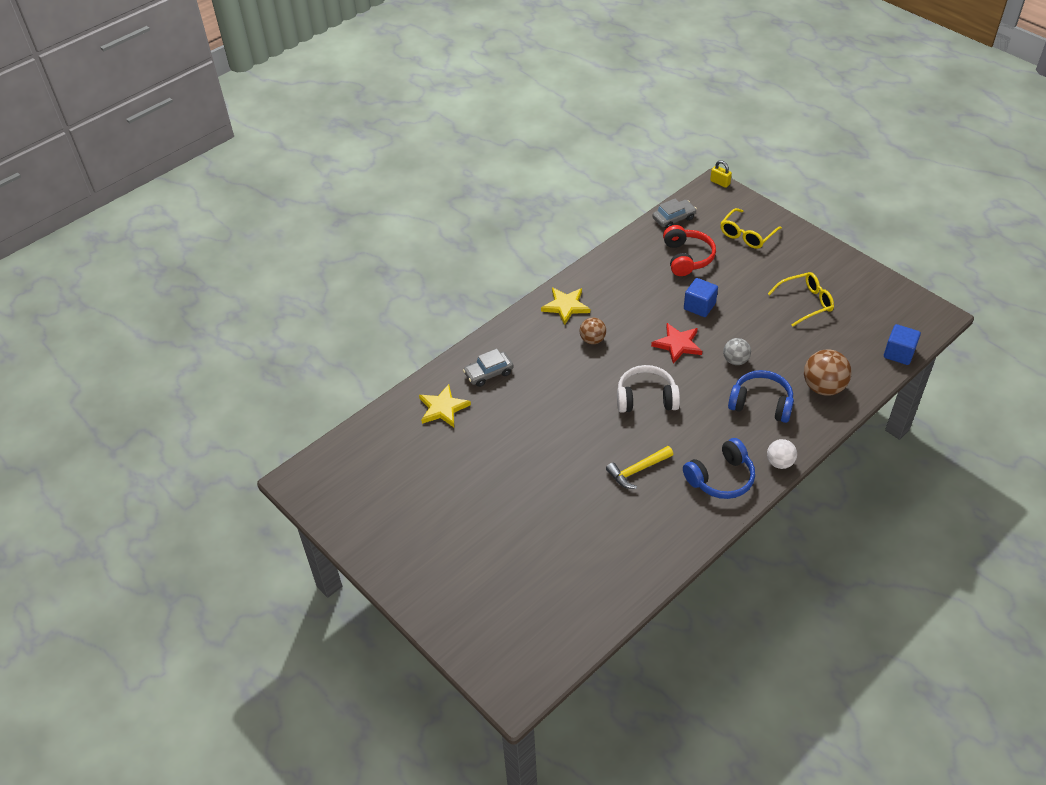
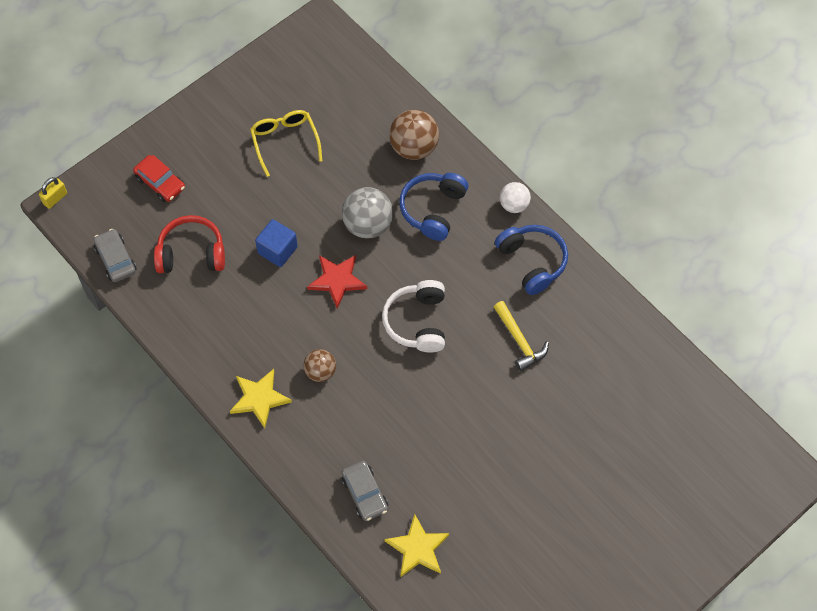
camera: 90 degrees left, 15 degrees up
(735, 360) = (368, 225): grey ball -> grey ball, size x1.64
(747, 235) = (160, 183): yellow glasses -> red car
(899, 353) = (371, 70): blue cube -> none

